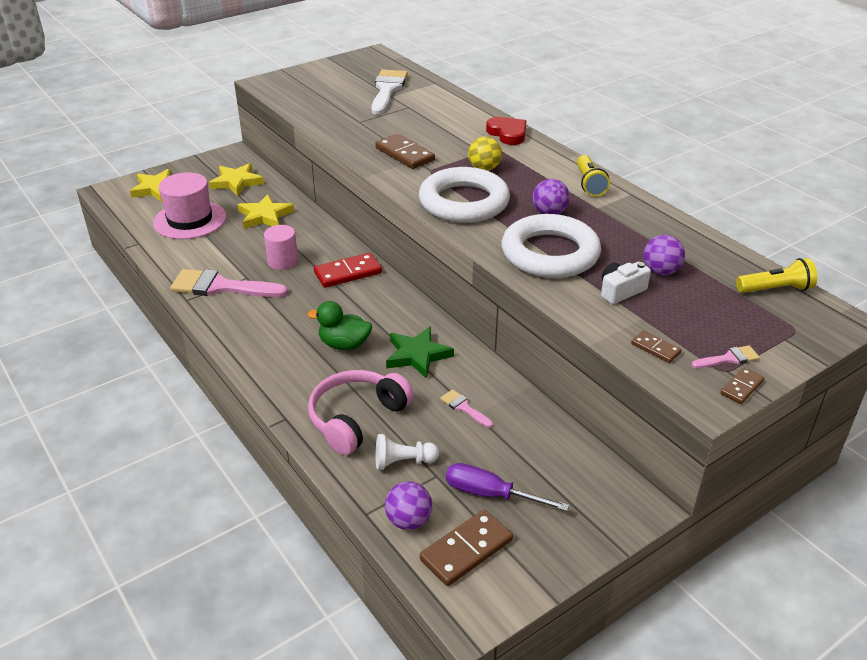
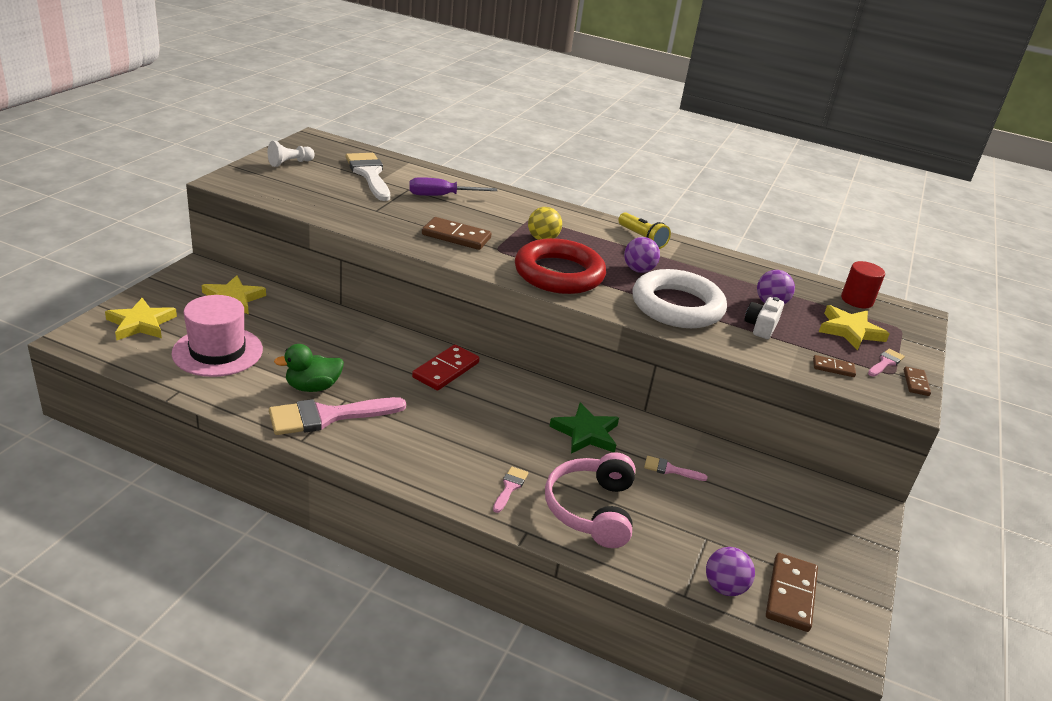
camera: 35 degrees left, 5 degrees down
(264, 216) = (301, 330): yellow star -> yellow star (850, 331)
(283, 261) = (368, 374): pink cylinder -> none
(306, 380) = (510, 487): none -> pink brush
(344, 344) = (511, 442): green duck -> green duck (312, 387)
(403, 462) = (669, 536): white pawn -> white pawn (290, 163)
(464, 202) = (559, 274): white ring -> red ring
(490, 494) = (761, 539): purple screwdriver -> purple screwdriver (441, 196)
(507, 134) = (527, 203): red heart -> none
(775, 289) = (857, 300): yellow flashlight -> red cylinder

